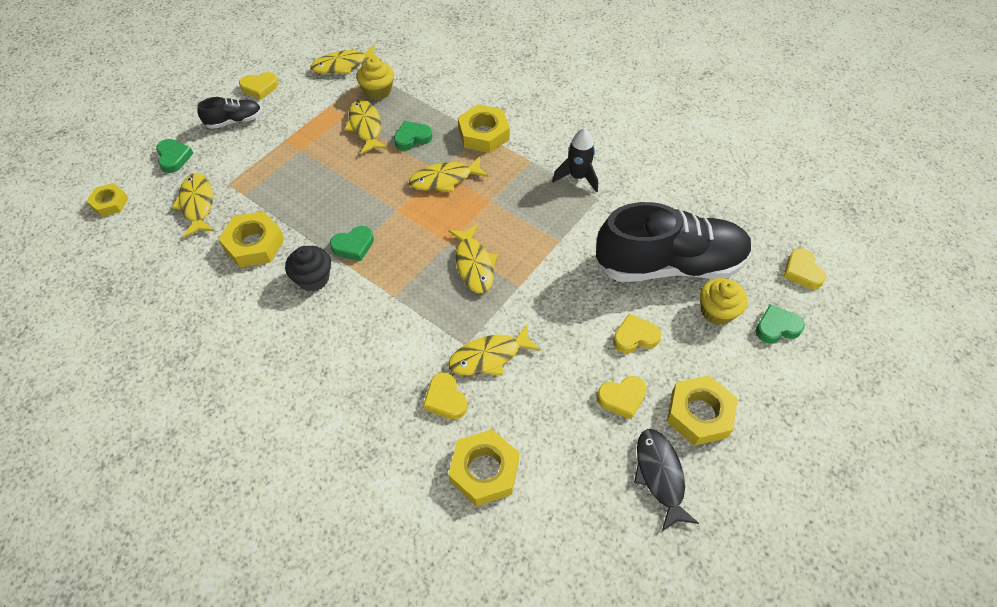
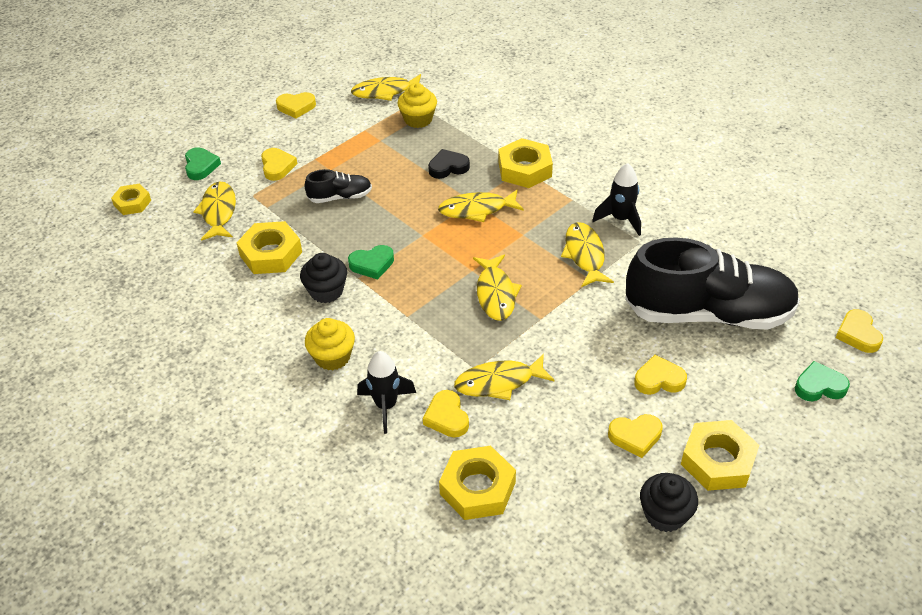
camera: 10 degrees right, 10 degrees down
(234, 121) = (266, 136): black shoe -> black shoe (340, 197)
(249, 151) = (277, 166): none -> yellow heart
(366, 127) = (400, 153): yellow fish -> yellow fish (584, 255)
(386, 394) = (386, 406): none -> black rocket
(412, 138) = (448, 167): green heart -> black heart
(660, 475) = (665, 514): black fish -> black cupcake
(717, 311) = (754, 364): yellow cupcake -> yellow cupcake (332, 357)

